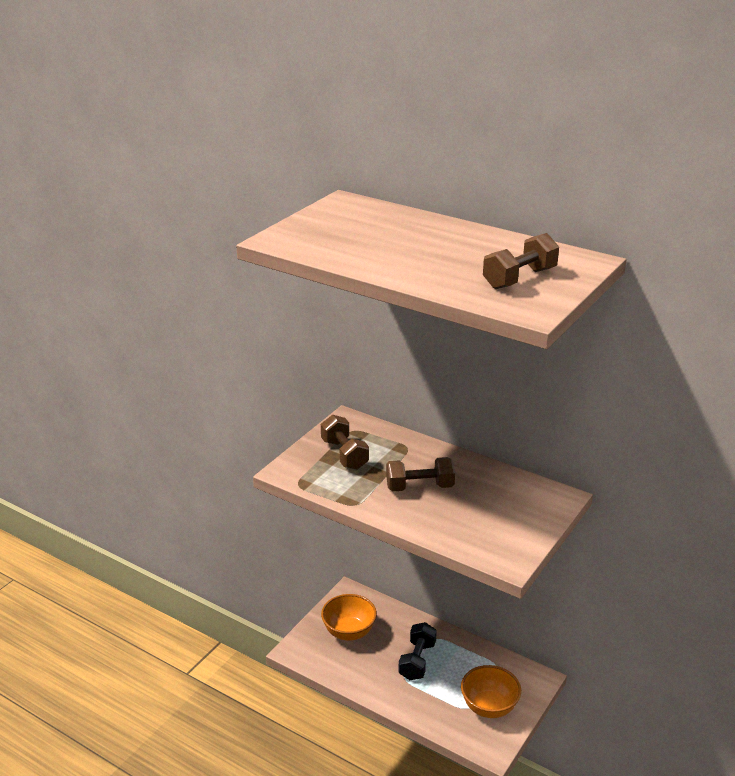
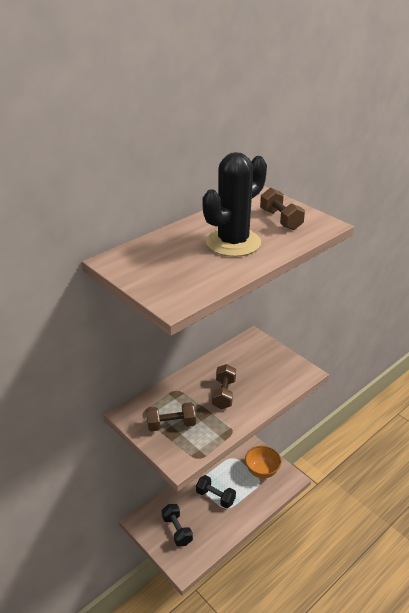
camera: 75 degrees left, 5 degrees up
(349, 632) = (177, 530): orange bowl -> black dumbbell
(430, 255) = (233, 242): none -> black cactus

